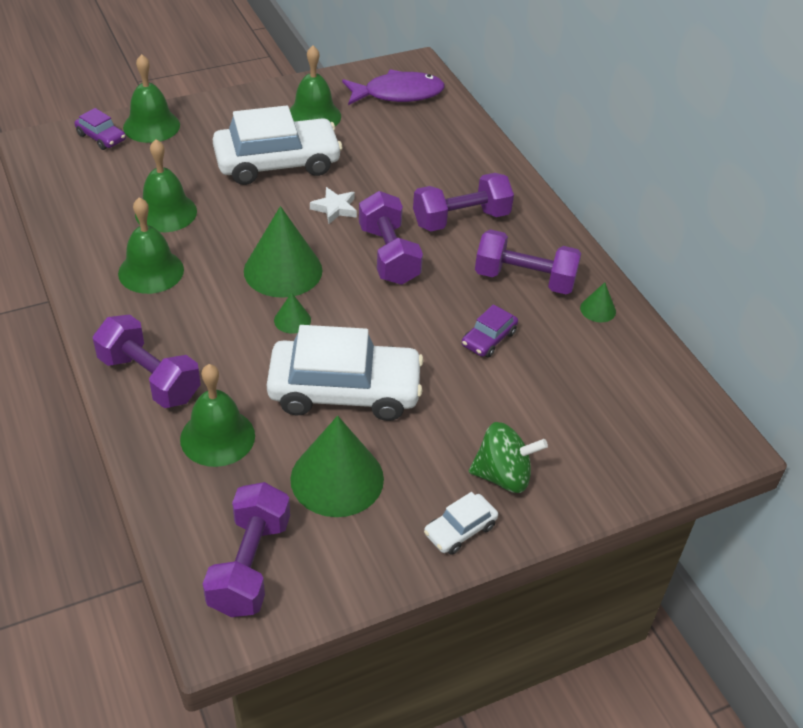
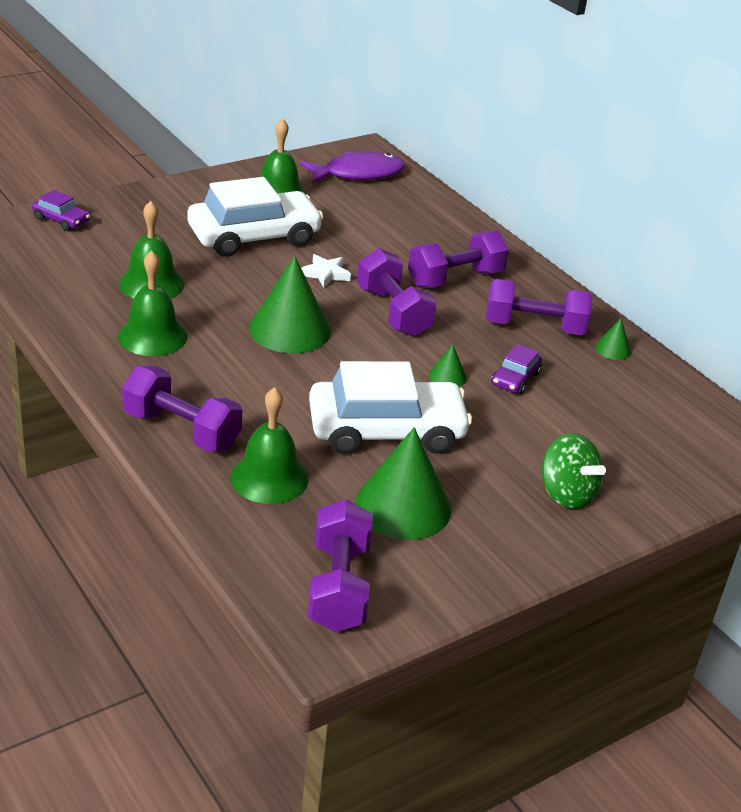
camera: 10 degrees left, 10 degrees down
(151, 126) = (111, 208): green bell -> none
(292, 320) = (313, 372): green cone -> green cone (447, 376)
(460, 530) = (539, 542): white car -> none
(503, 476) = (566, 494): green spinning top -> green spinning top turned 60 degrees clockwise

